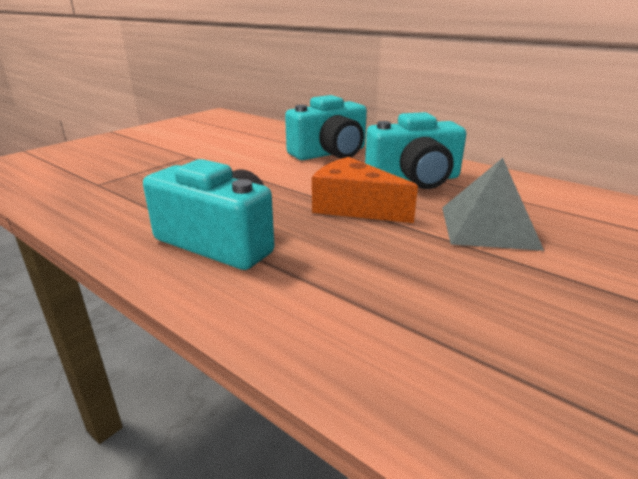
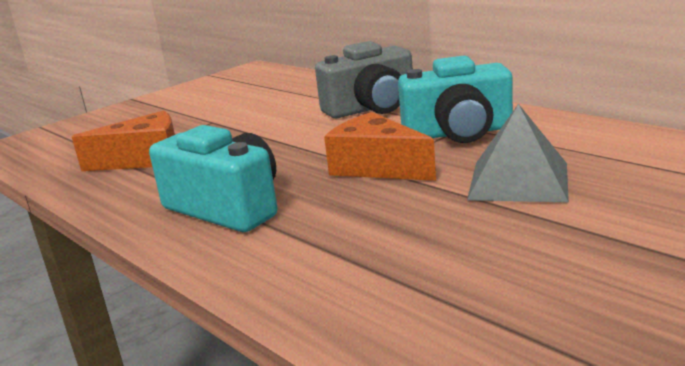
camera: 10 degrees right, 5 degrees down
(130, 188) = (145, 159): none -> orange cheese
(330, 153) = (371, 108): turquoise camera -> grey camera

